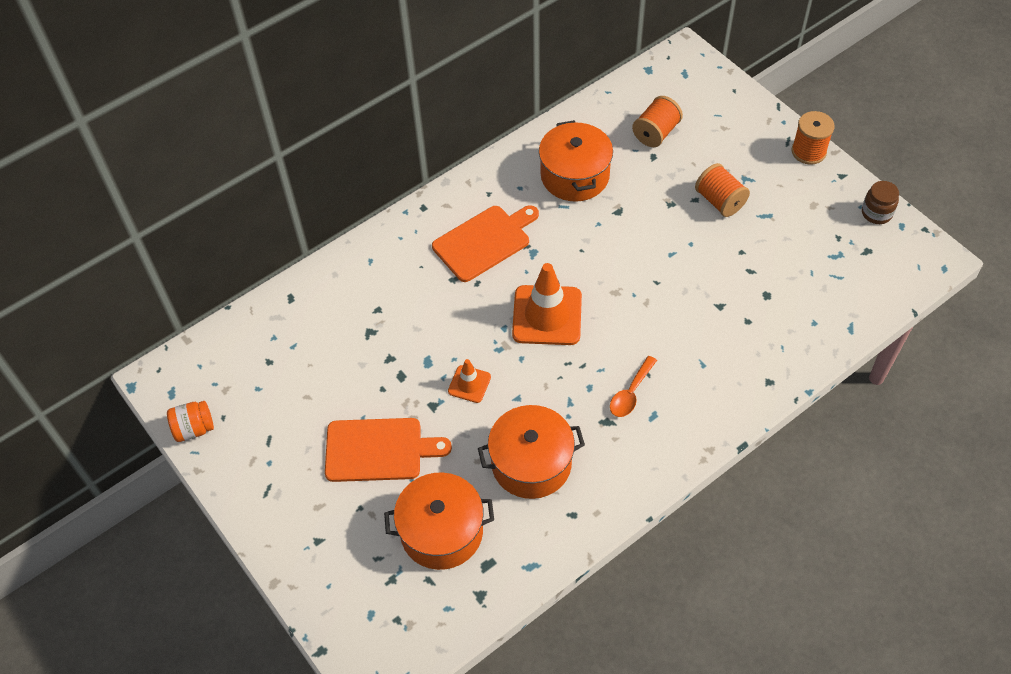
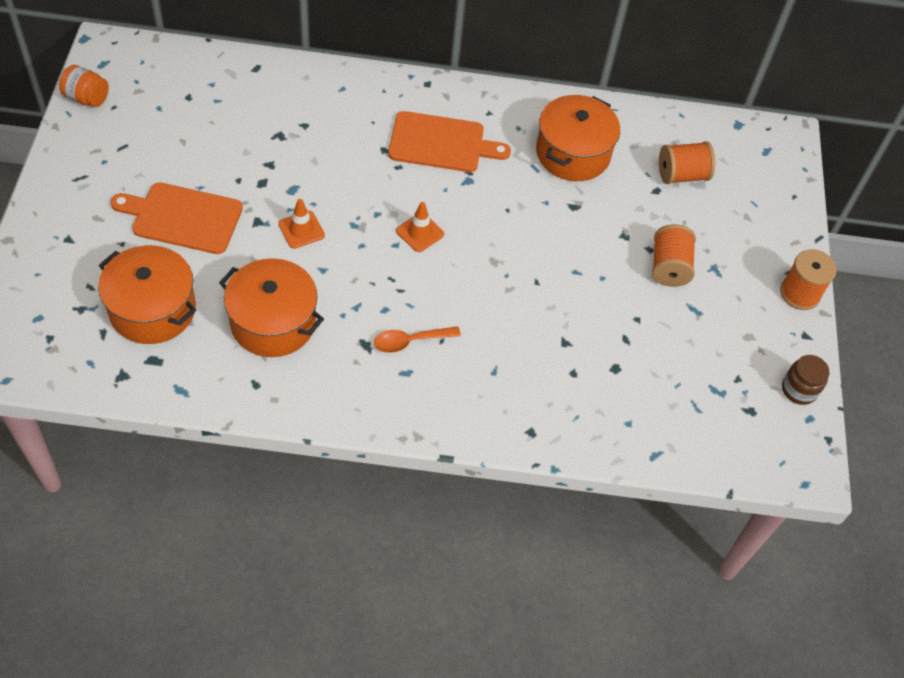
camera: 35 degrees right, 0 degrees up
(378, 450) = (183, 217): orange cutting board -> orange cutting board turned 150 degrees clockwise
(547, 315) = (420, 232): orange traffic cone -> orange traffic cone, size x0.51

